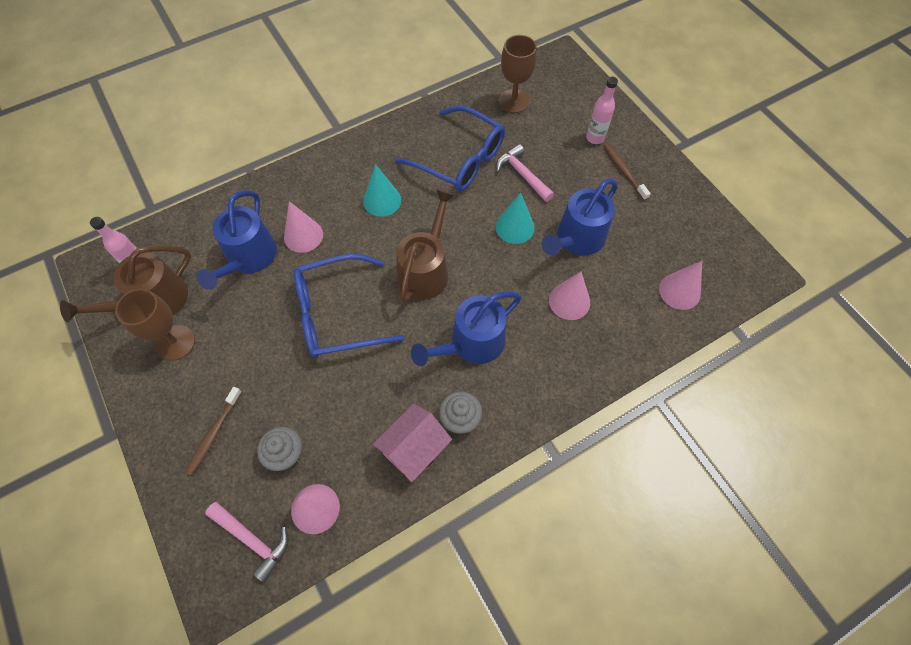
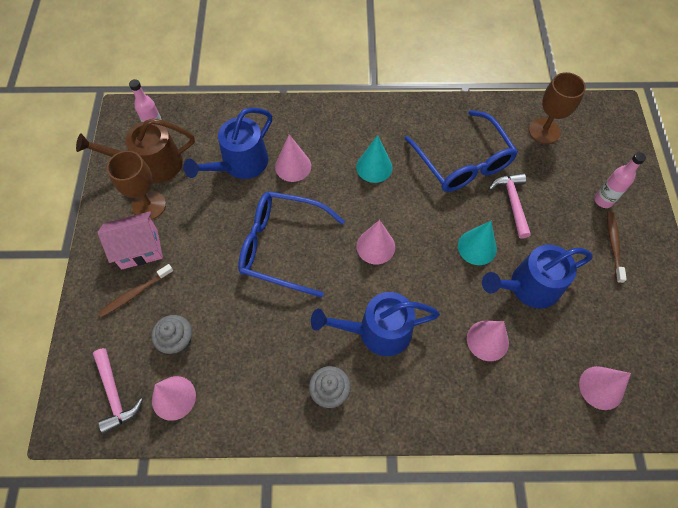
camera: 30 degrees right, 0 degrees up
(414, 449) = (277, 395): pink house -> pink house (139, 249)
(425, 270) = (375, 246): brown watering can -> pink cone

